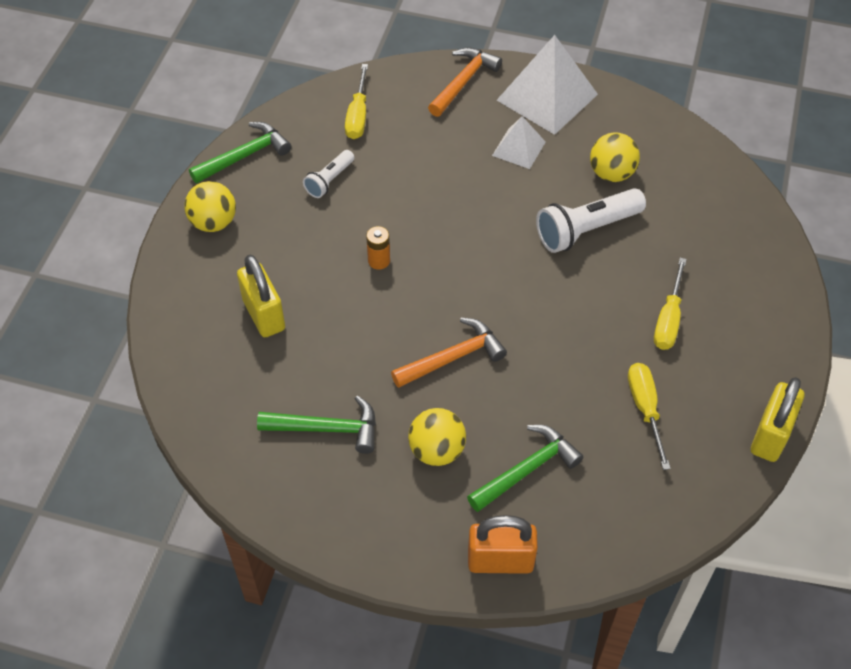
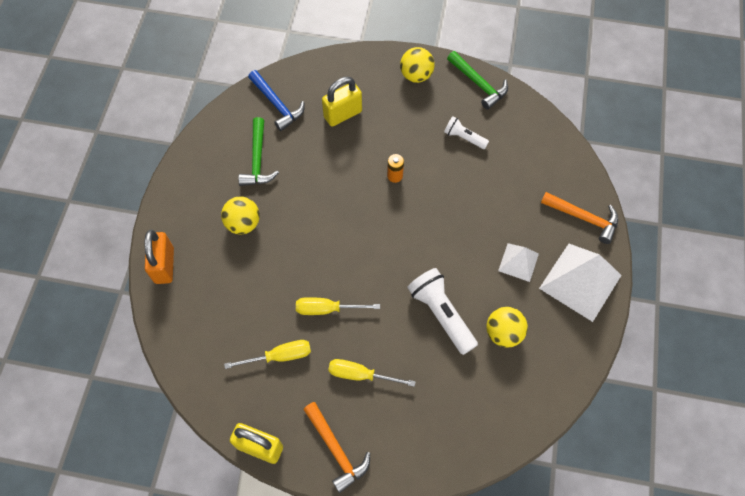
camera: 85 degrees right, 10 degrees up
(228, 399) = (277, 104): none -> blue hammer
(358, 115) = (531, 149): yellow screwdriver -> yellow screwdriver (327, 309)
(453, 357) = (316, 228): orange hammer -> orange hammer (336, 450)
(527, 469) = (229, 279): green hammer -> none

